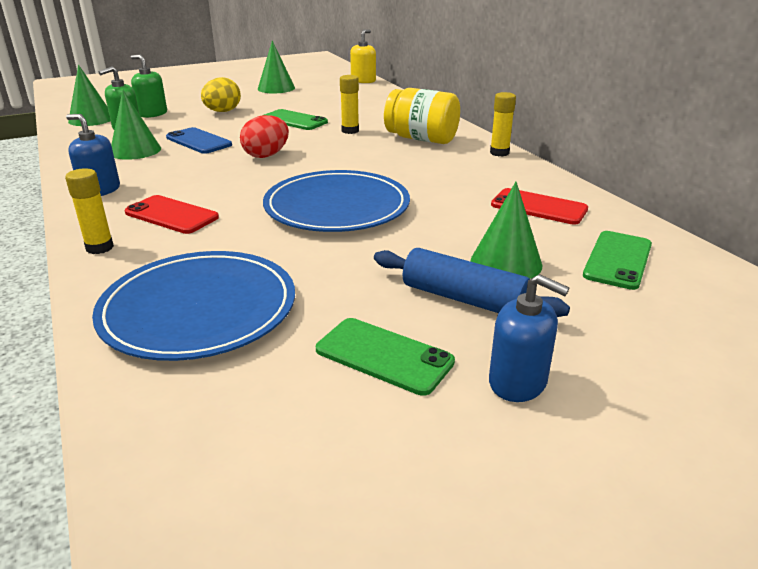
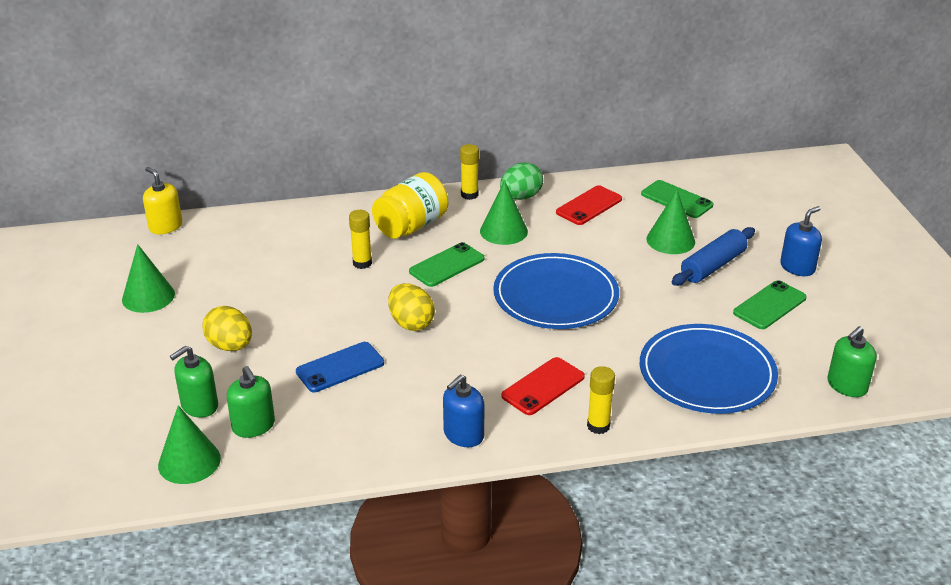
camera: 75 degrees left, 5 degrees up
(135, 150) = (348, 415): green cone -> green cone (503, 231)
(167, 453) = (847, 386): none -> green soap dispenser
(266, 155) = (411, 323): red egg -> yellow egg
(294, 120) = (303, 295): green phone -> green phone (447, 265)
(519, 173) = (521, 197): none -> green egg

